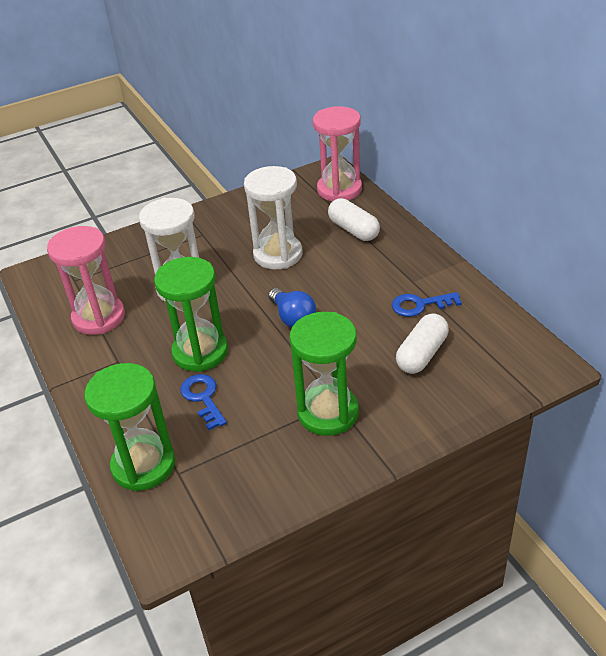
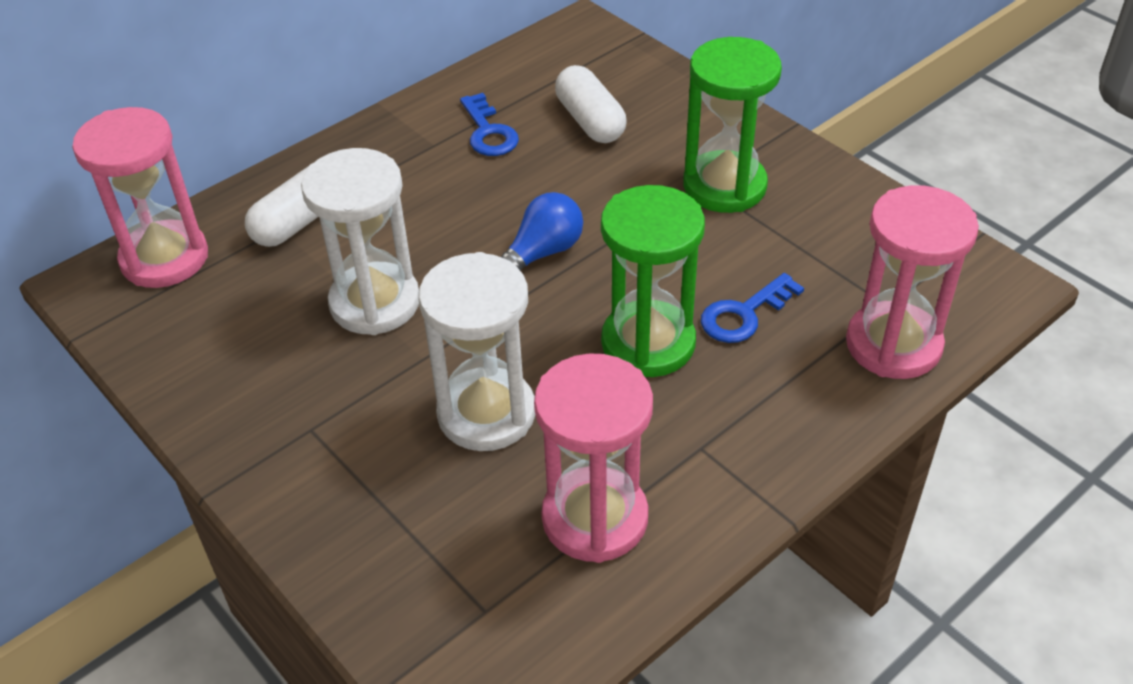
camera: 105 degrees left, 5 degrees up
(143, 465) = (893, 344): green hourglass -> pink hourglass
(422, 354) = (590, 121): white capsule -> white capsule turned 45 degrees clockwise

